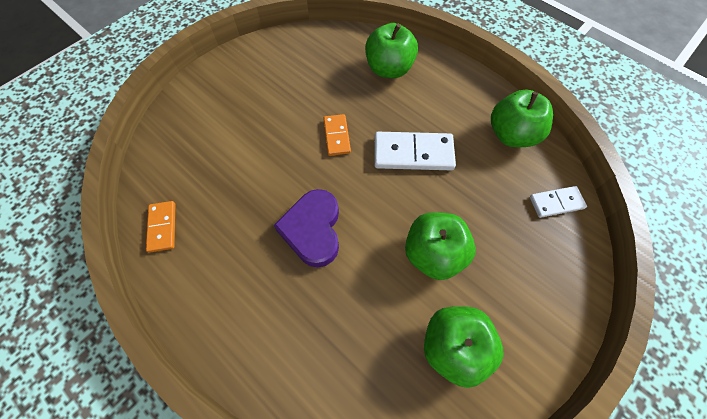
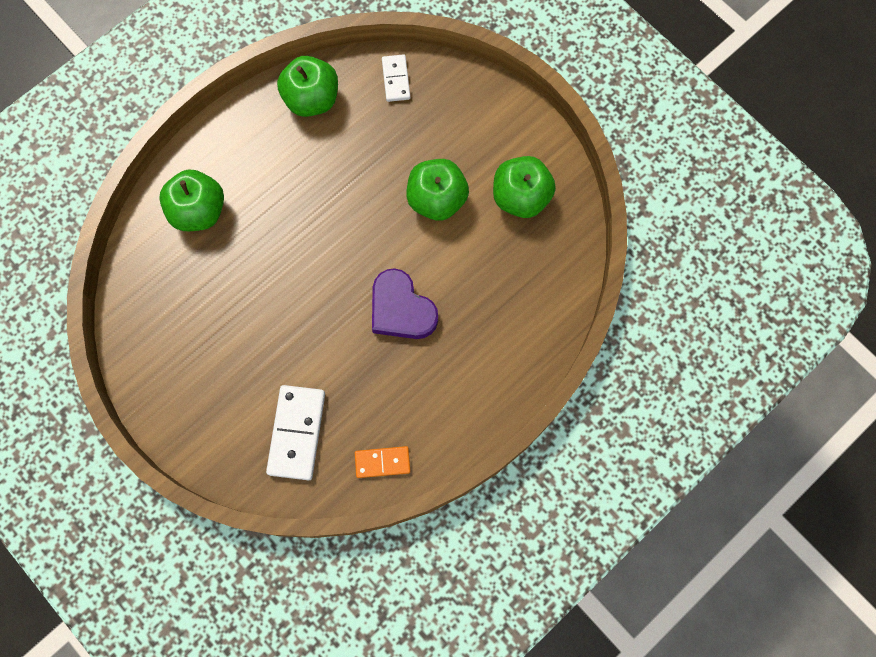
camera: 85 degrees left, 10 degrees up
(313, 230) = (401, 309): purple heart -> purple heart turned 45 degrees clockwise
(336, 136) = (289, 278): orange domino -> none
(413, 153) = (322, 201): white domino -> white domino (296, 433)

